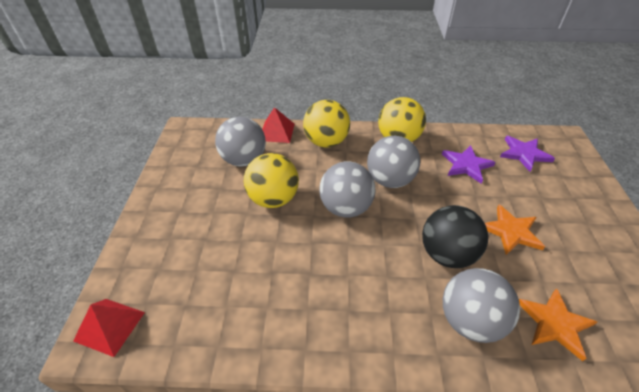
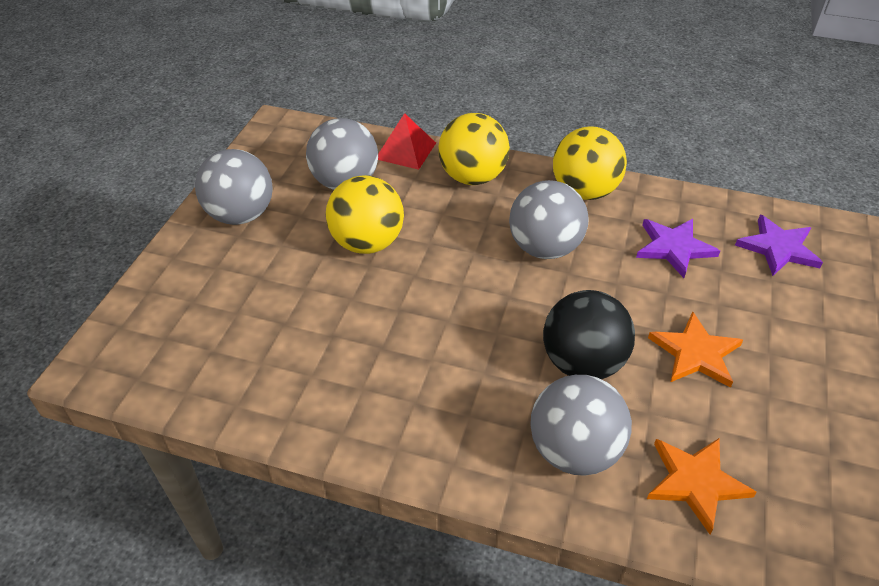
camera: 15 degrees right, 0 degrees up
(109, 326) = (117, 354): red pyramid -> none
(345, 208) = (463, 274): grey ball -> grey ball (241, 215)

